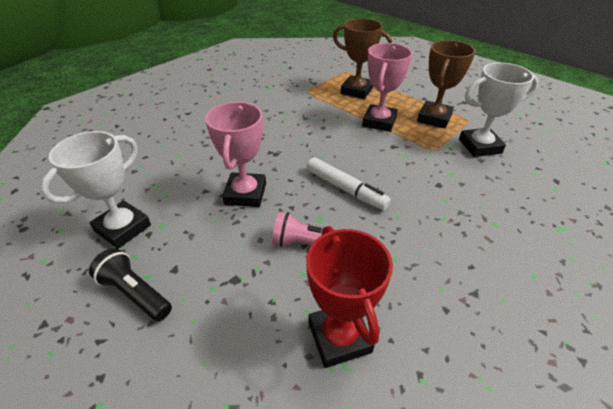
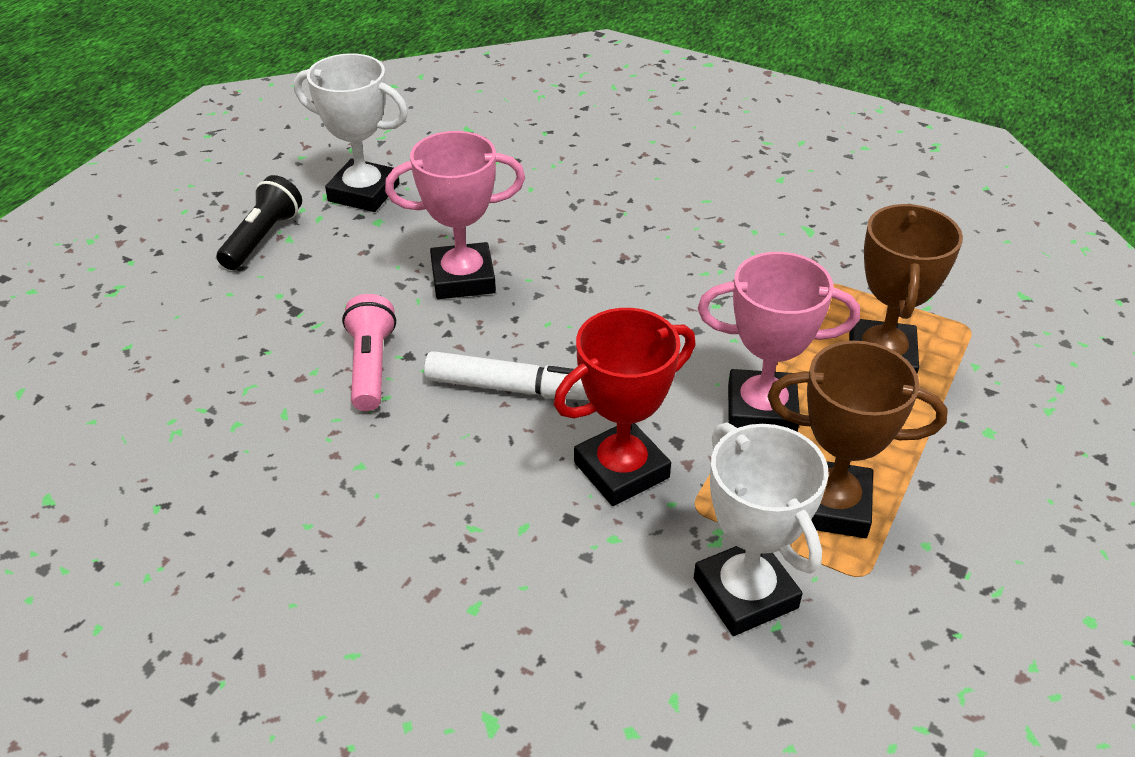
camera: 75 degrees right, 0 degrees up
(339, 337) = (214, 421): red trophy -> red trophy (621, 470)
(346, 189) = (511, 388): white marker -> white marker turned 105 degrees counterclockwise

